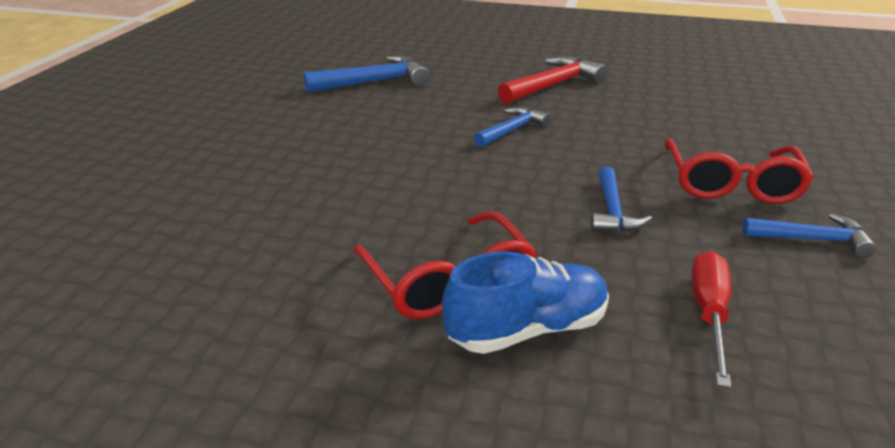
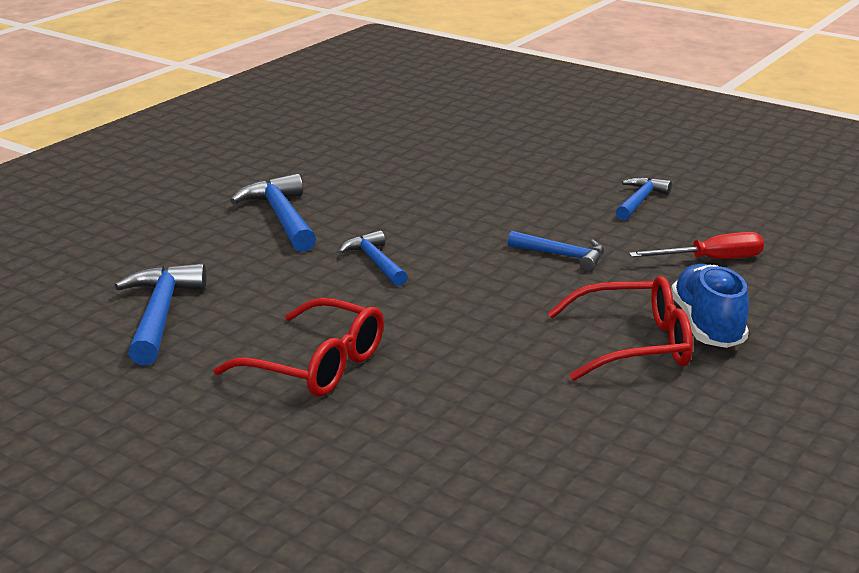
camera: 70 degrees left, 5 degrees down
(553, 85) = (281, 217): red hammer -> blue hammer
(709, 314) = (711, 260): red screwdriver -> red screwdriver turned 135 degrees clockwise
(731, 184) = (547, 201): red glasses -> red glasses (316, 365)

